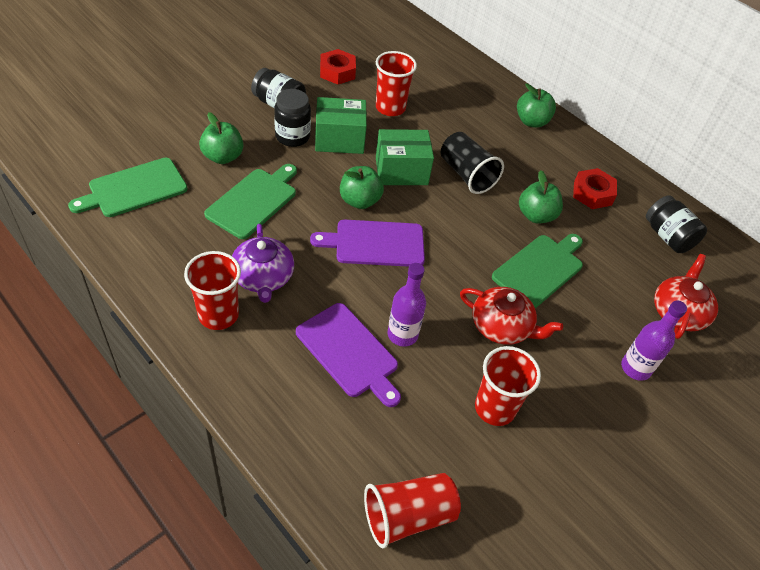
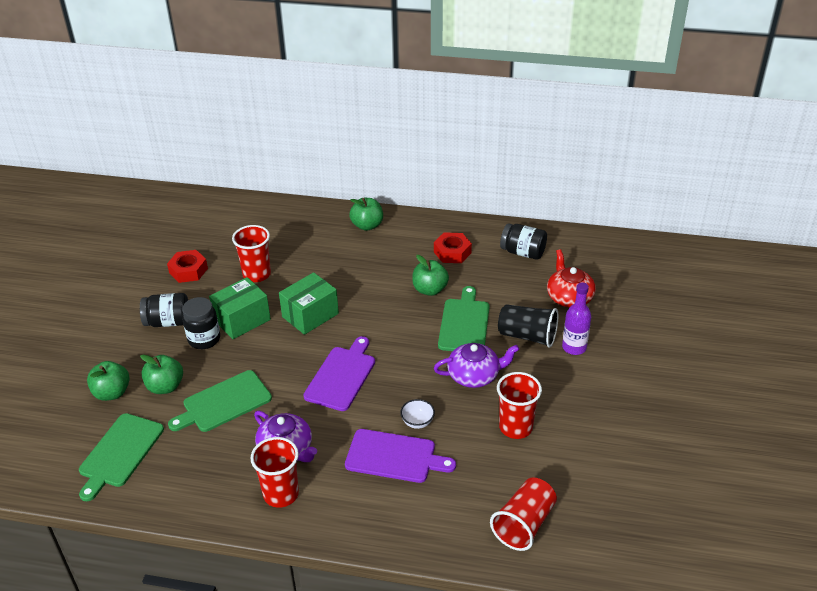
camera: 30 degrees left, 10 degrees down
(254, 201) = (224, 403): green cutting board -> green cutting board turned 120 degrees counterclockwise
(360, 201) = (301, 354): green apple -> green apple (112, 393)
(375, 243) = (341, 376): purple cutting board -> purple cutting board turned 150 degrees clockwise
(402, 334) = (417, 422): purple bottle -> white bowl
(466, 175) = (358, 290): black cup -> black cup (527, 336)
(502, 326) = (474, 375): red teapot -> purple teapot

